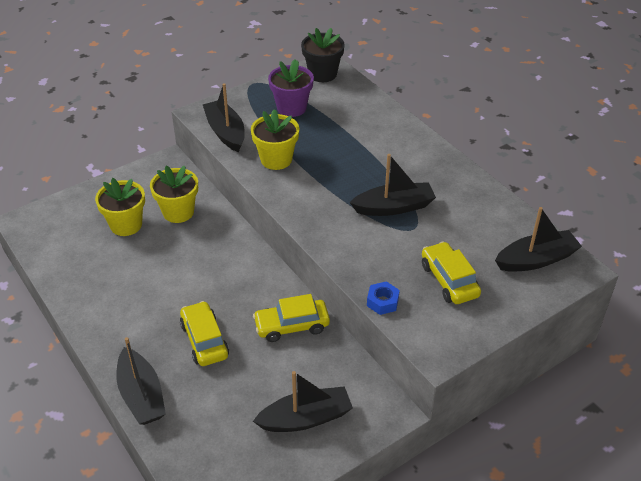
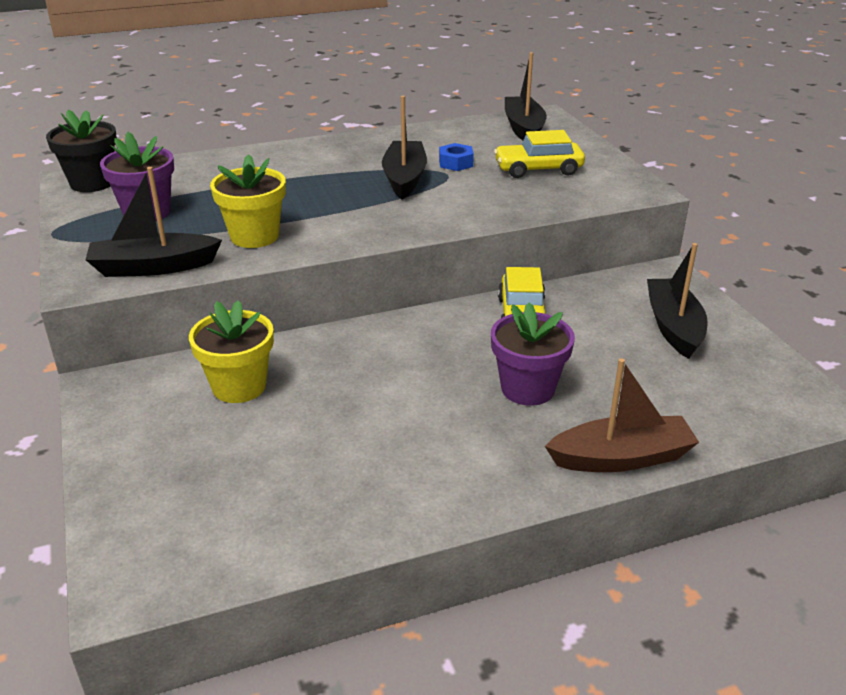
camera: 75 degrees left, 10 degrees down
(126, 225) = (232, 446): yellow flower pot -> none
(141, 395) = (621, 458): black boat -> brown boat
(204, 340) = (527, 389): yellow car -> purple flower pot
(382, 302) = (560, 206): blue nut -> blue nut (456, 163)

